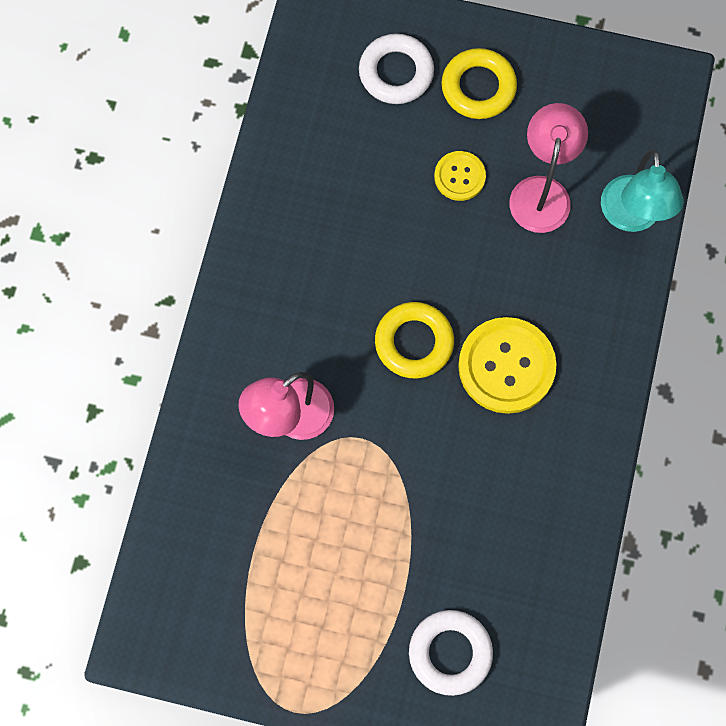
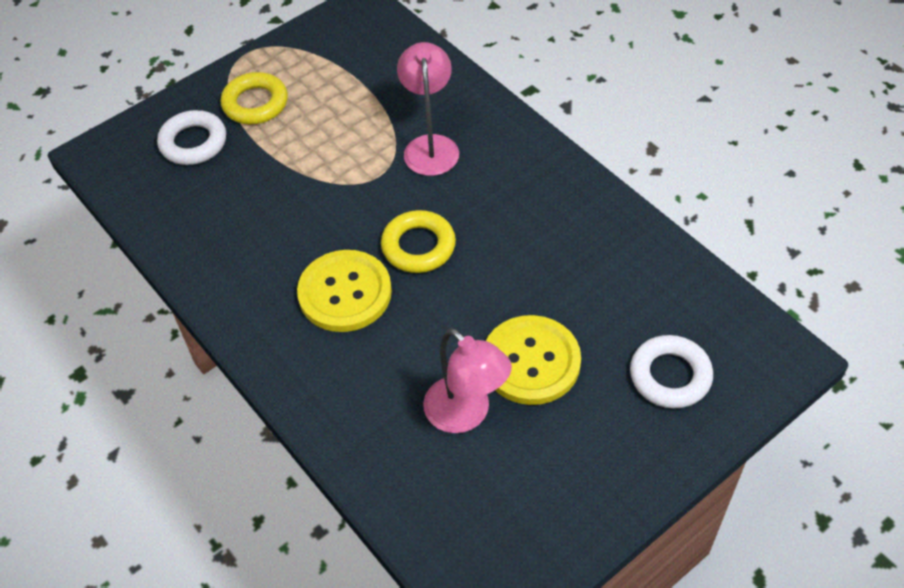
camera: 130 degrees right, 20 degrees down
(459, 176) = (531, 362): yellow button -> yellow button, size x1.82
(478, 87) = (607, 431): yellow ring -> yellow ring (255, 103)
(631, 217) = (383, 469): turquoise lamp -> none

